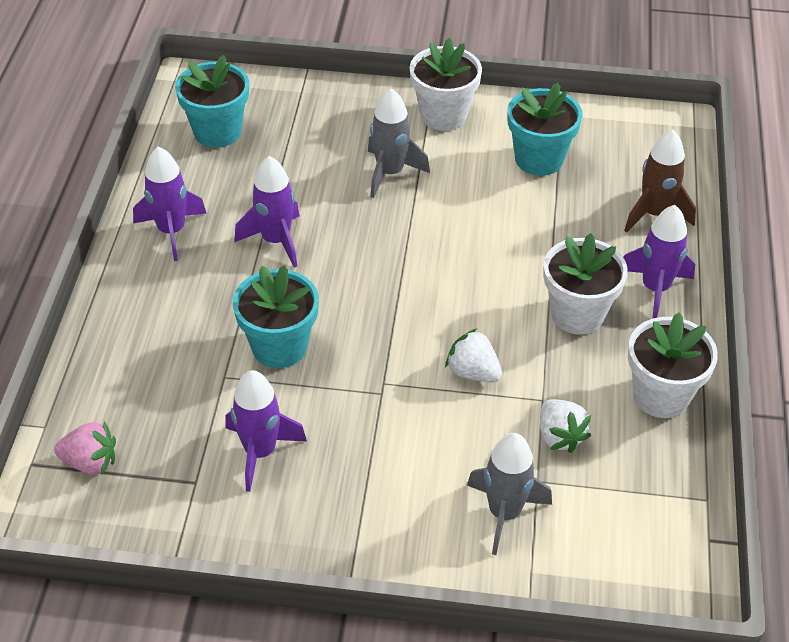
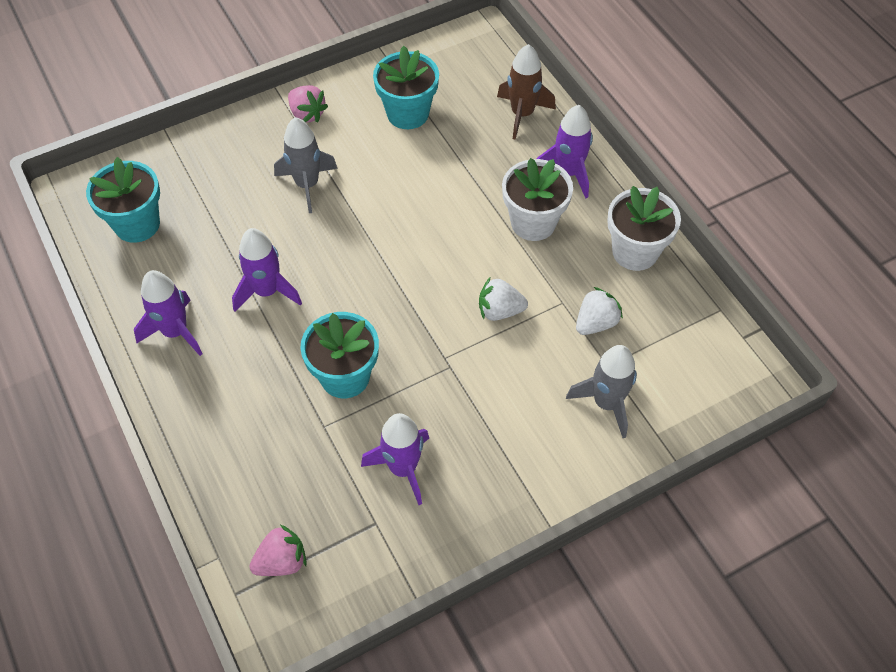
camera: 35 degrees left, 10 degrees up
(443, 115) = (307, 114): white flower pot -> pink strawberry
(559, 436) = (595, 323): white strawberry -> white strawberry turned 75 degrees counterclockwise

